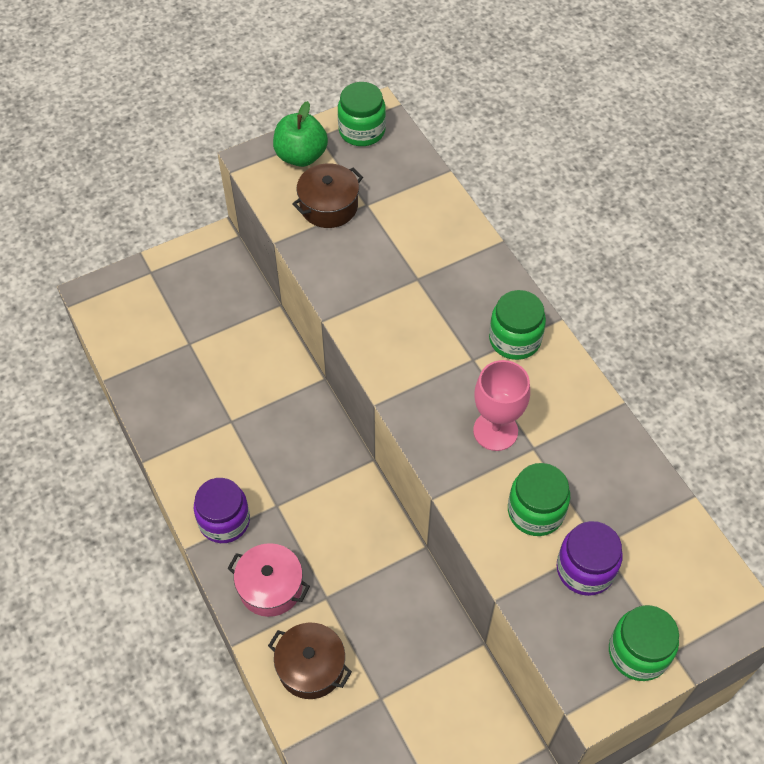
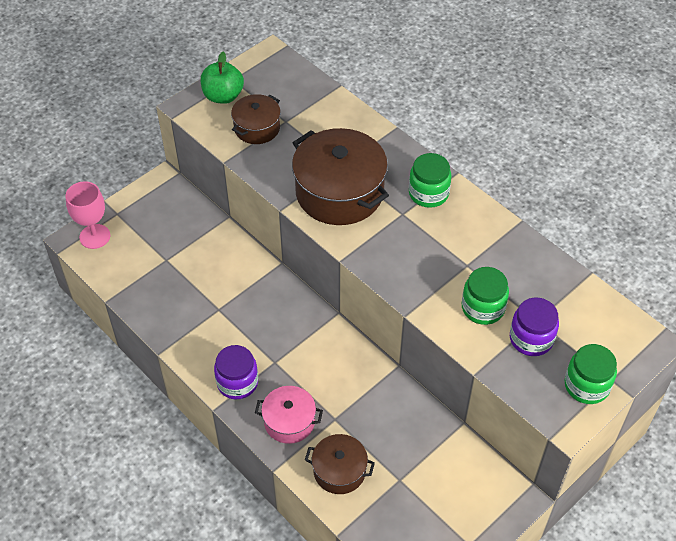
camera: 15 degrees left, 5 degrees down
(362, 131) = (264, 69): green jar -> none
(403, 313) = (339, 192): none -> brown pot
(495, 431) = (435, 259): pink goblet -> pink goblet (95, 236)

